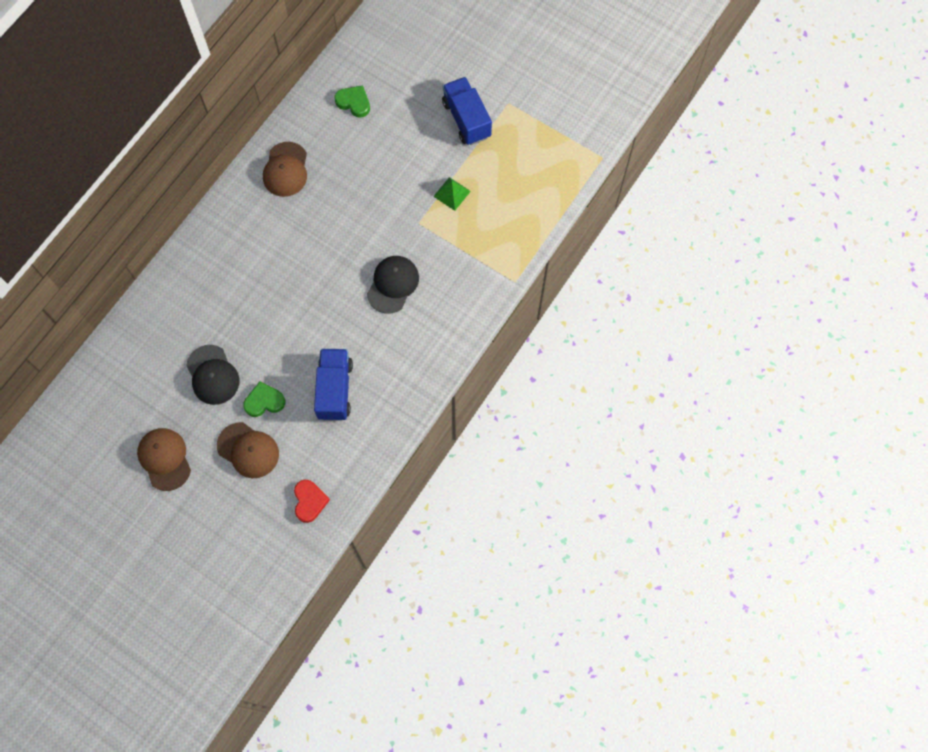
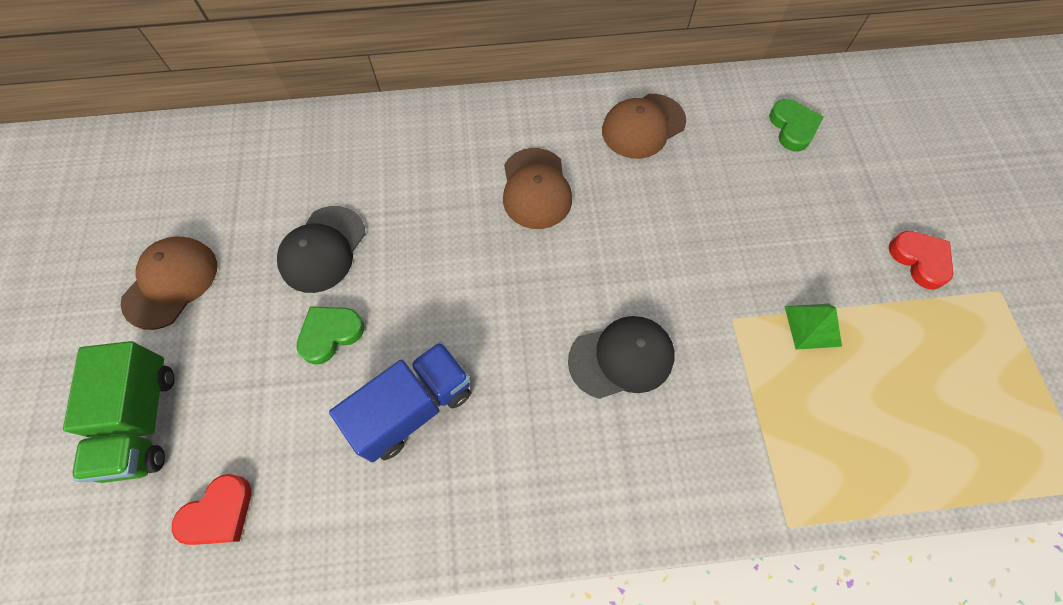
camera: 50 degrees right, 5 degrees down
(233, 511) = (142, 421): none -> green truck
(248, 450) = (246, 369): brown cap -> brown cap (536, 189)
(264, 401) = (330, 334): green heart -> green heart turned 75 degrees counterclockwise
(466, 119) = (920, 260): blue truck -> red heart

